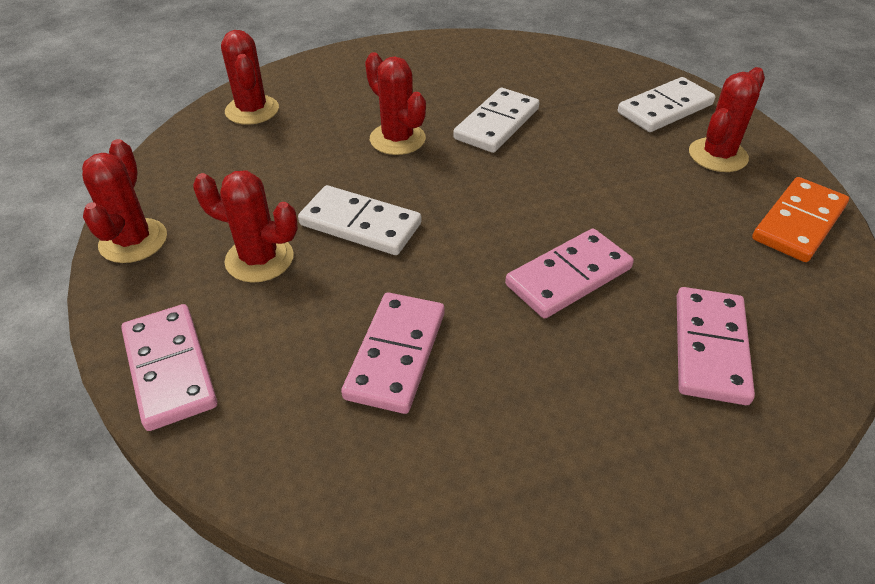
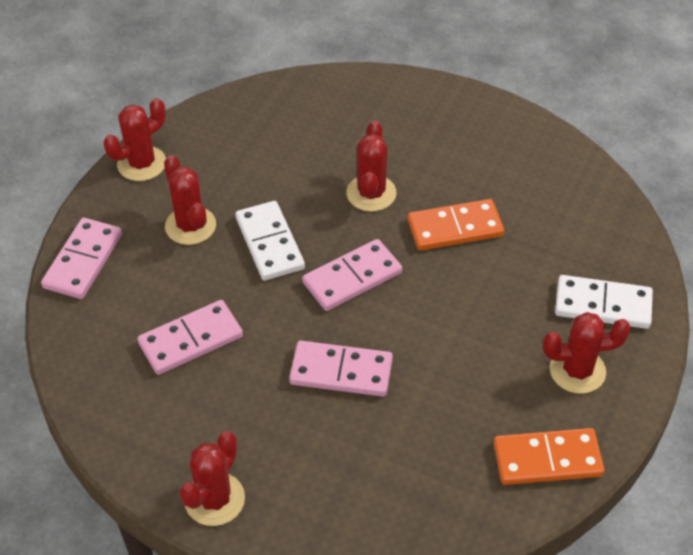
camera: 45 degrees right, 5 degrees up
(252, 110) = (308, 102): red cactus -> red cactus (214, 499)
(497, 124) = (455, 228): white domino -> orange domino
(710, 348) = (357, 477): pink domino -> pink domino (352, 278)

